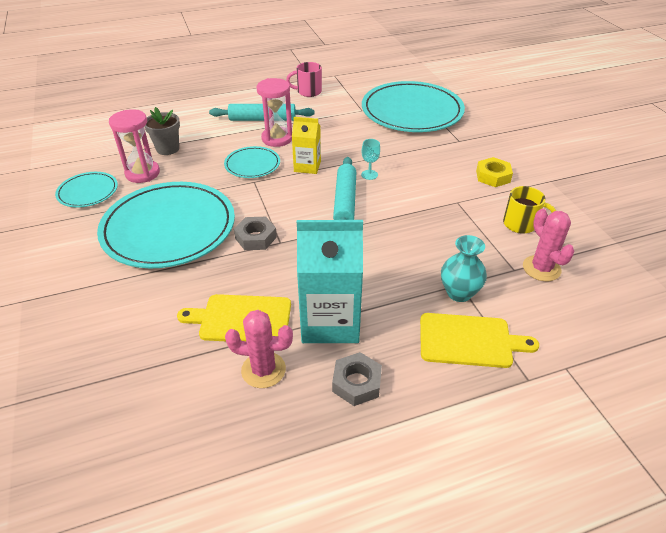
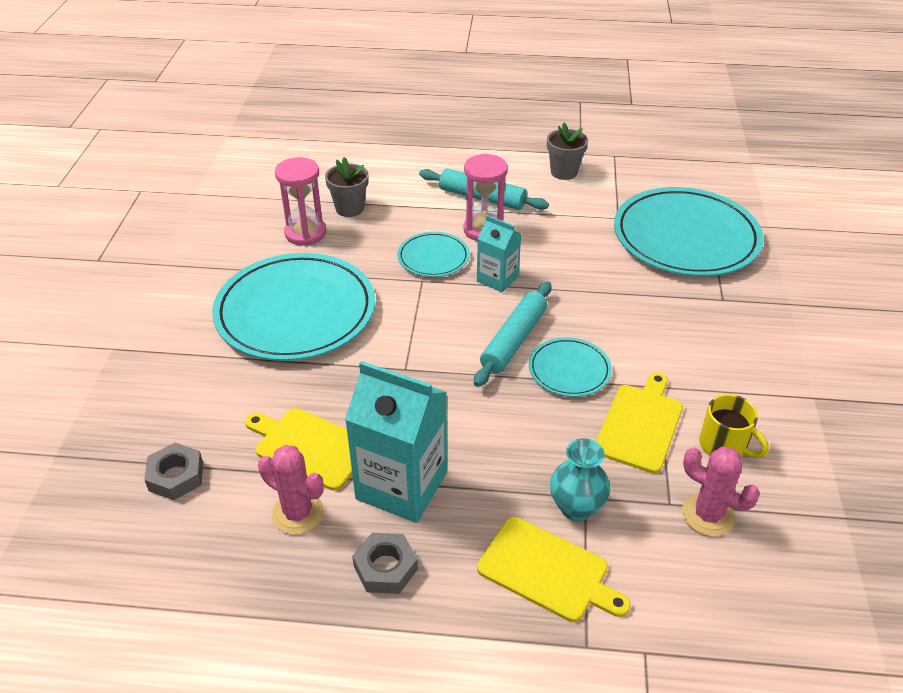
camera: 25 degrees right, 0 degrees up
(88, 192) = (237, 240): turquoise plate -> turquoise plate (569, 370)
(256, 237) = (381, 354): grey nut -> grey nut (176, 476)
(307, 166) = (497, 279): yellow carton -> turquoise carton
(308, 92) = (564, 172): pink mug -> grey flower pot
(369, 175) = (567, 313): turquoise goblet -> none
(462, 228) = (640, 424): none -> yellow cutting board
(493, 176) = (734, 365): yellow nut -> none
(541, 268) = (708, 515): pink cactus -> pink cactus turned 60 degrees counterclockwise

